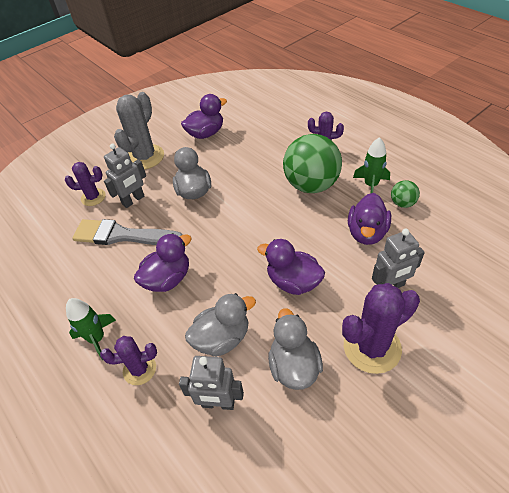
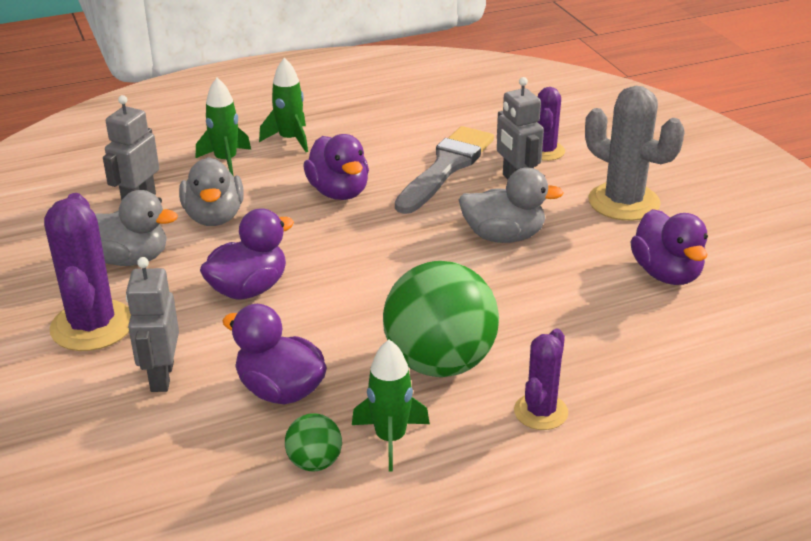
camera: 105 degrees right, 15 degrees down
(139, 369) = (226, 161): purple cactus -> green rocket

